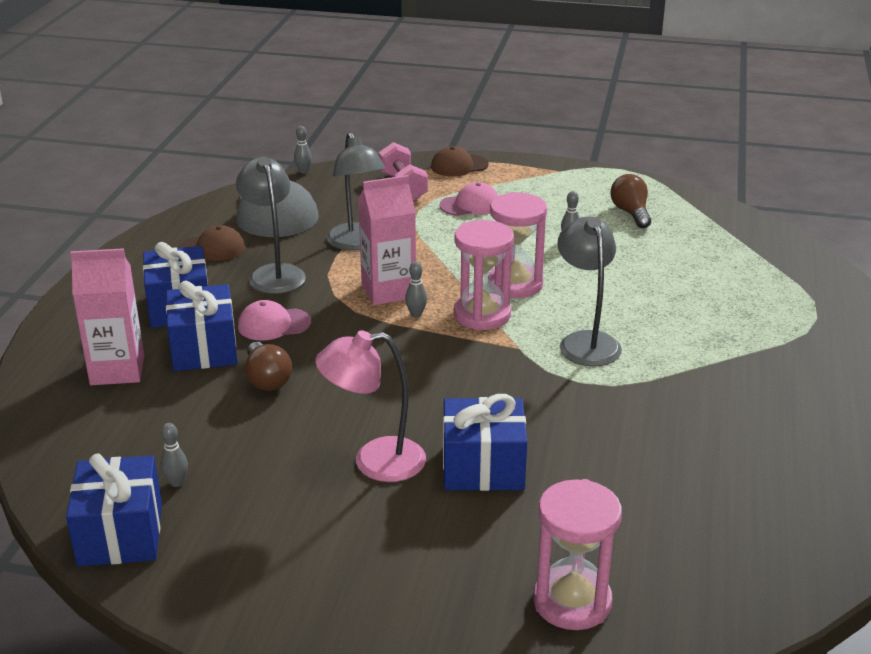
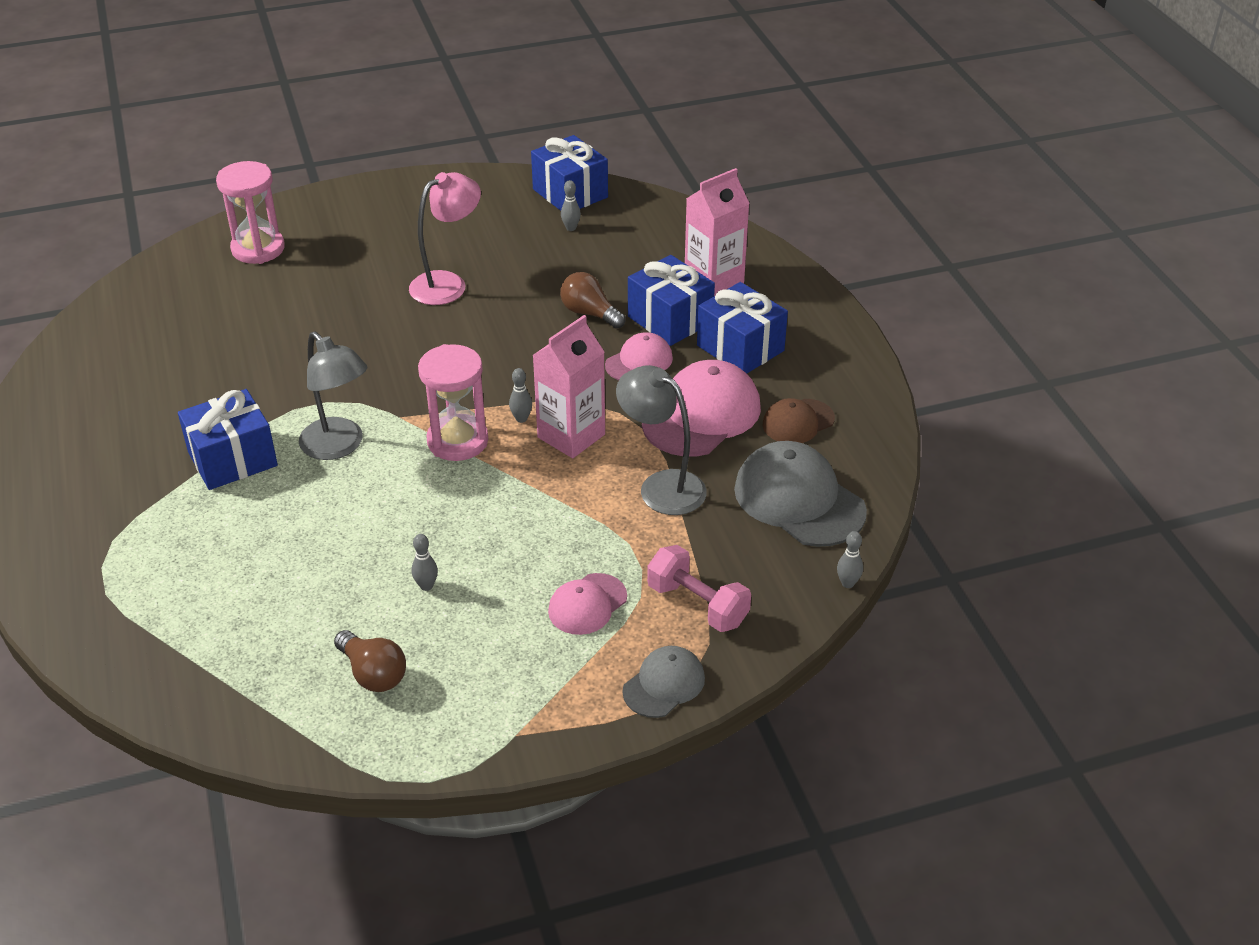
camera: 150 degrees right, 10 degrees up
(274, 273) = (701, 415): grey lamp -> pink cap
(459, 166) = (664, 684): brown cap -> grey cap
(483, 467) = (365, 306): blue gift -> blue gift (232, 459)
(515, 284) = (449, 493): pink hourglass -> none

